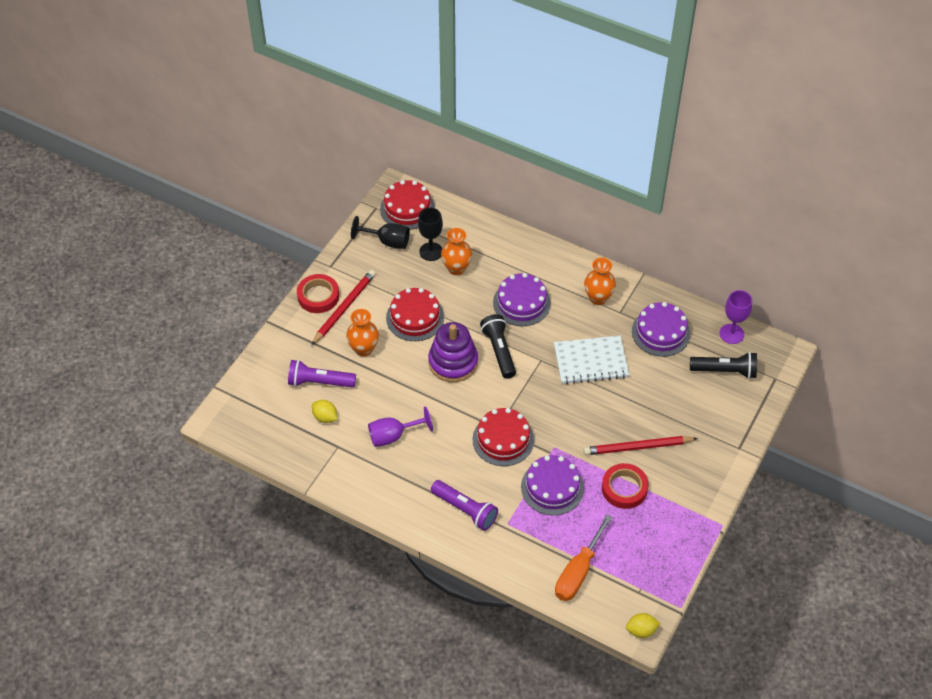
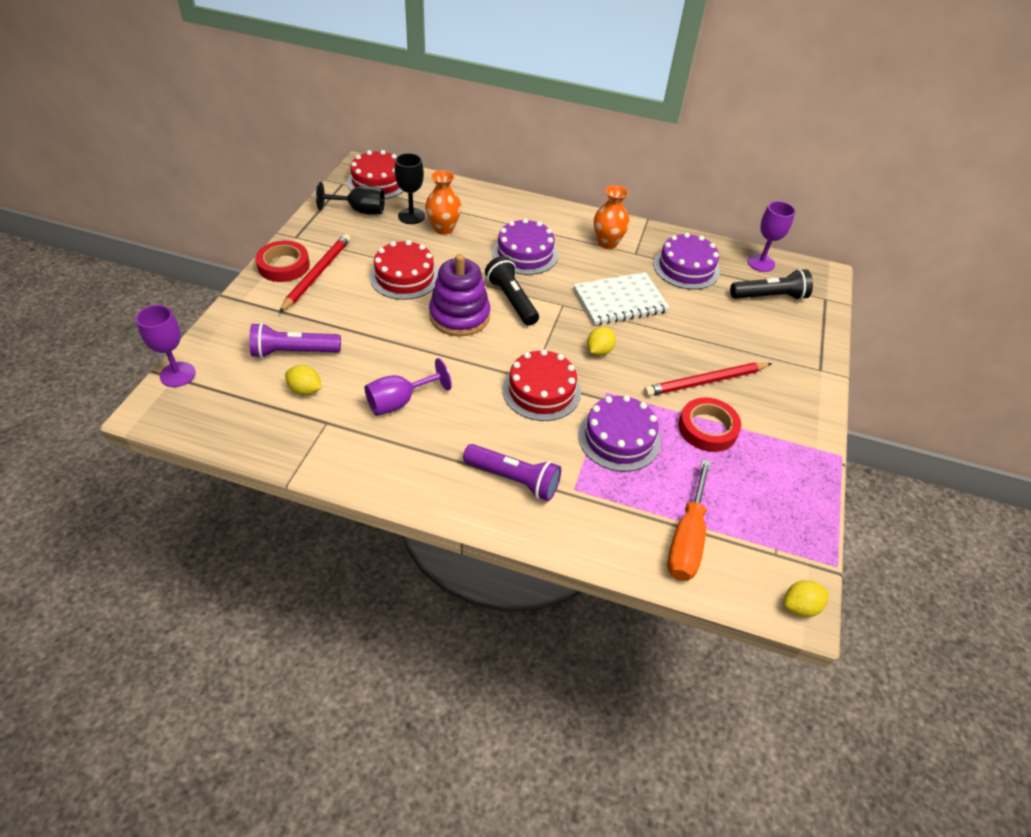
camera: 15 degrees left, 5 degrees down
(234, 392) = (177, 374): none -> purple goblet
(363, 349) = (347, 312): orange vase -> none
(559, 408) = (599, 351): none -> yellow lemon

